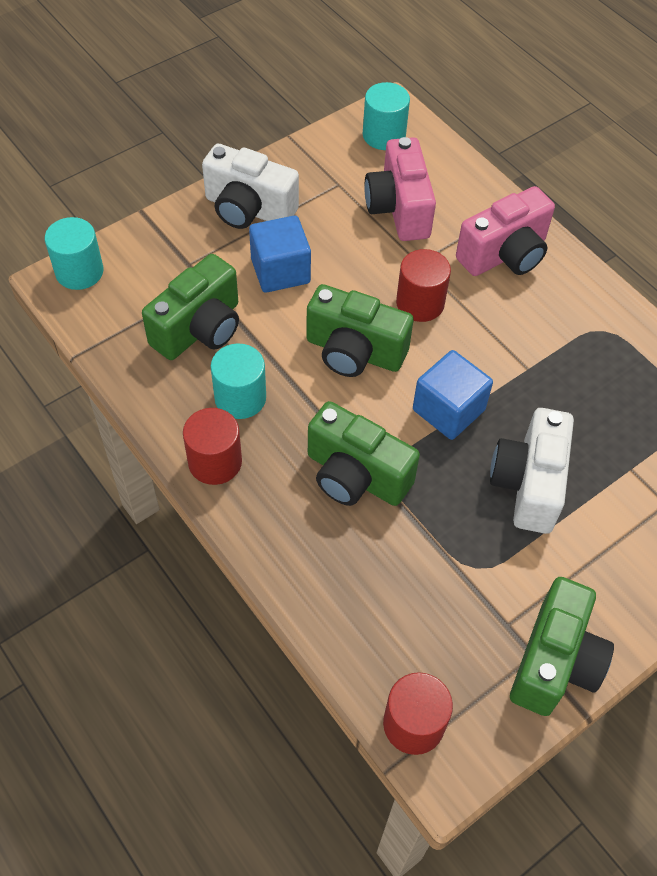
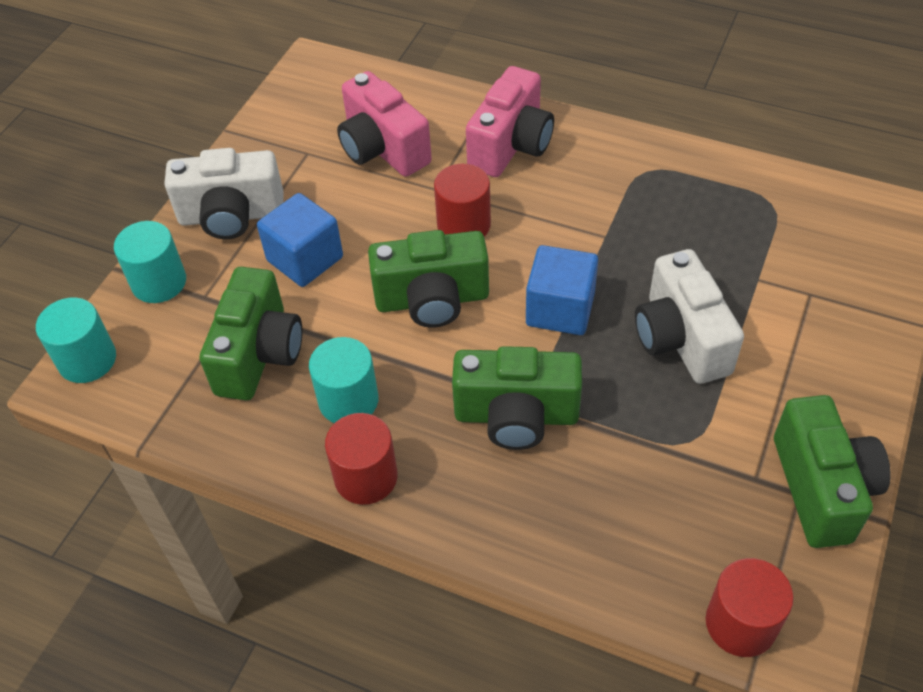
camera: 25 degrees left, 5 degrees down
(384, 135) = (321, 90): turquoise cylinder -> turquoise cylinder (159, 282)

